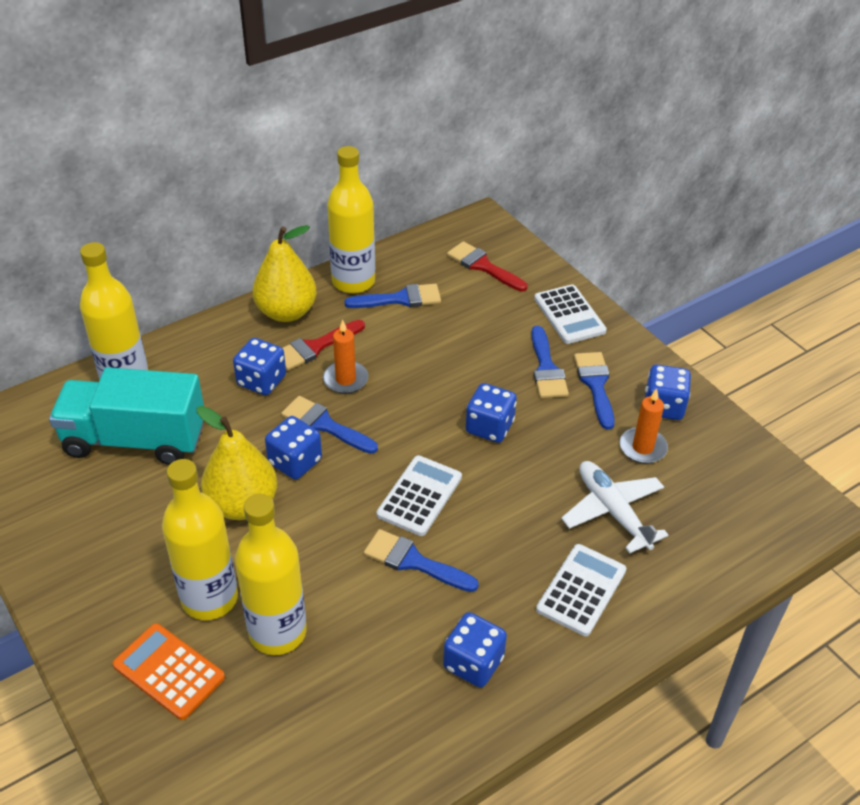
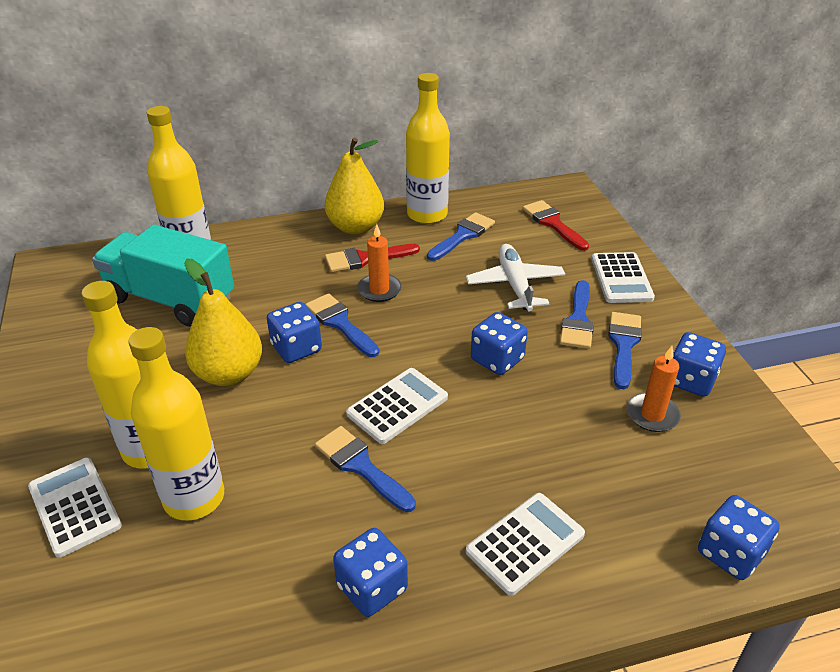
camera: 20 degrees right, 5 degrees down
(169, 672) = (74, 506): orange calculator -> white calculator
(261, 381) = (304, 276): blue dice -> blue dice (730, 553)
(400, 299) = (463, 235): blue brush -> blue brush turned 60 degrees counterclockwise
(612, 511) = (594, 470): white plane -> white plane (515, 285)

